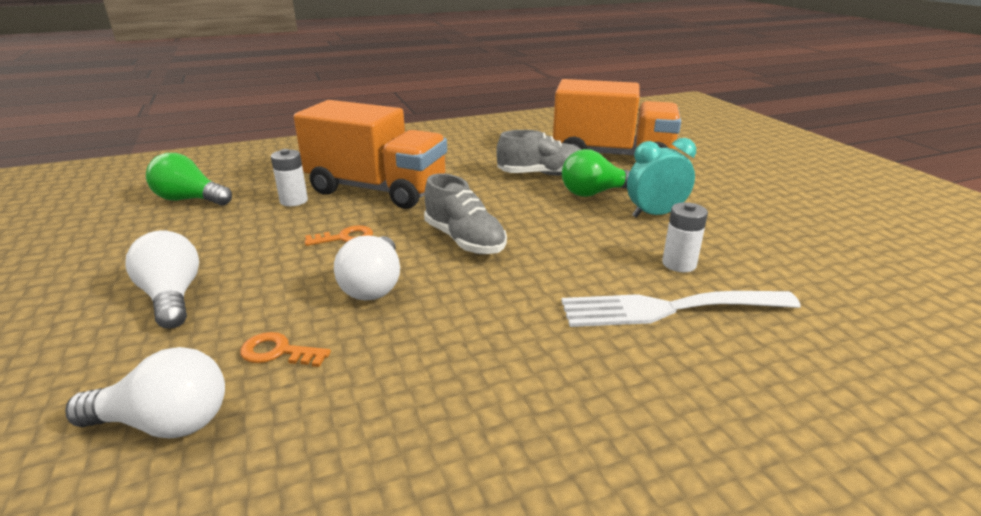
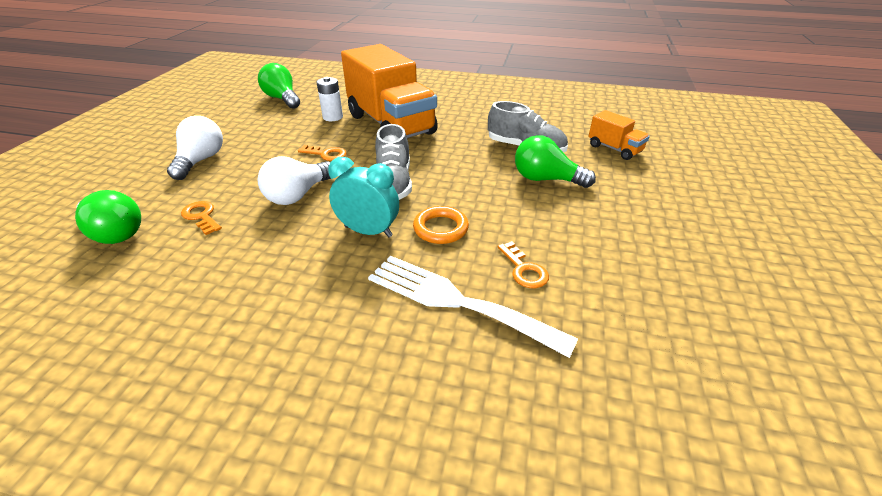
camera: 35 degrees right, 10 degrees up
(165, 423) = (114, 232): white light bulb -> green light bulb
(568, 260) = (440, 228): none -> orange ring
(611, 156) = (614, 149): orange truck -> orange truck, size x0.45
(655, 214) = (571, 217): turquoise clock -> turquoise clock (368, 231)
(679, 264) = (524, 269): white battery -> orange key

